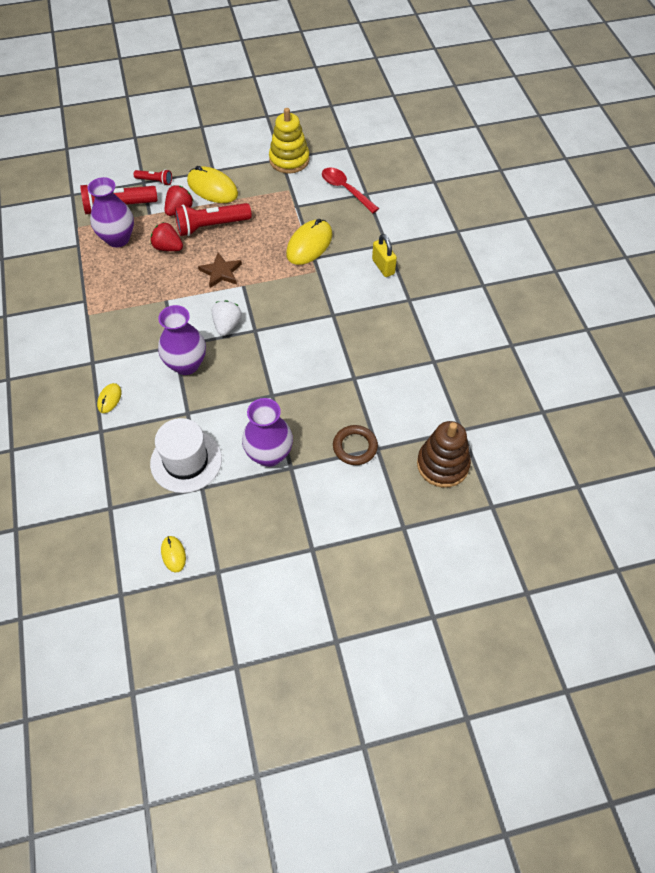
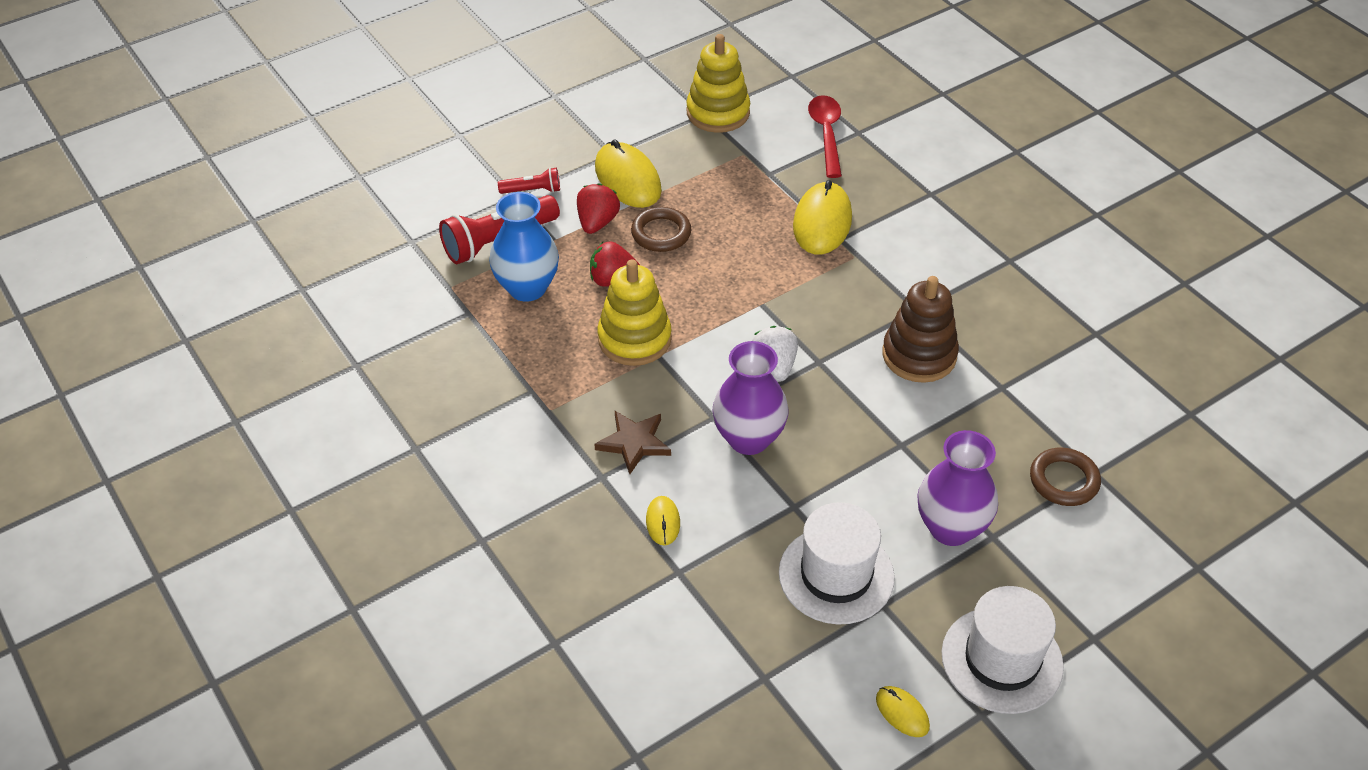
camera: 20 degrees left, 10 degrees down
(118, 239) = (527, 288): purple vase -> blue vase
(158, 286) = (634, 339): none -> yellow stacking toy
(211, 226) = (661, 233): red flashlight -> brown ring
(212, 188) = (627, 179): yellow mouse -> yellow mouse turned 45 degrees clockwise
(221, 272) = (717, 294): brown star -> brown star (634, 443)
(249, 543) = (1002, 660): none -> white hat
(346, 190) = (826, 134): red spoon -> red spoon turned 60 degrees clockwise
(383, 267) = (946, 225): yellow padlock -> none
(442, 464) = (1196, 467): brown stacking toy -> brown stacking toy (919, 355)

